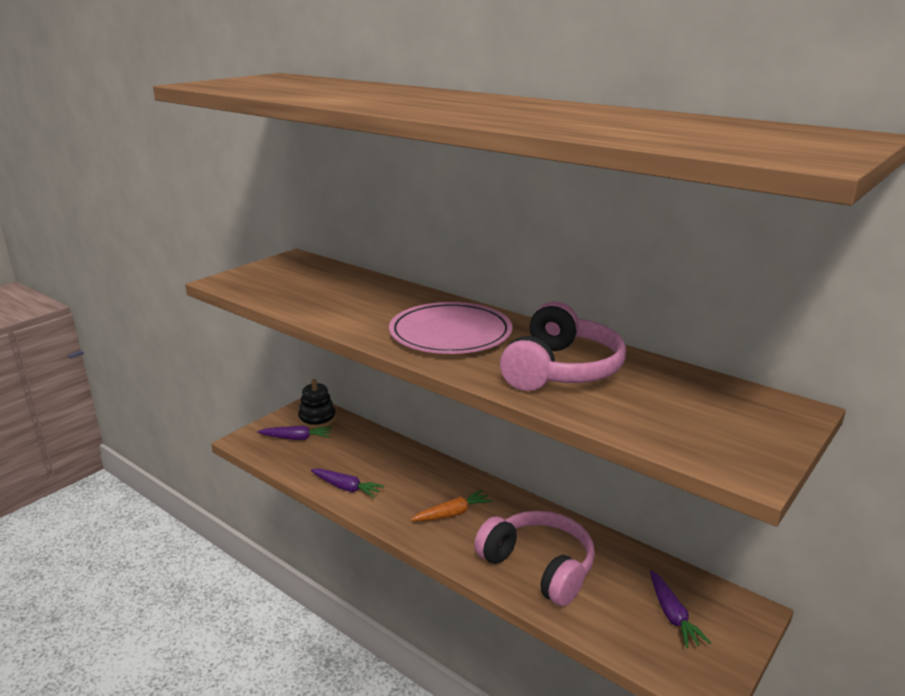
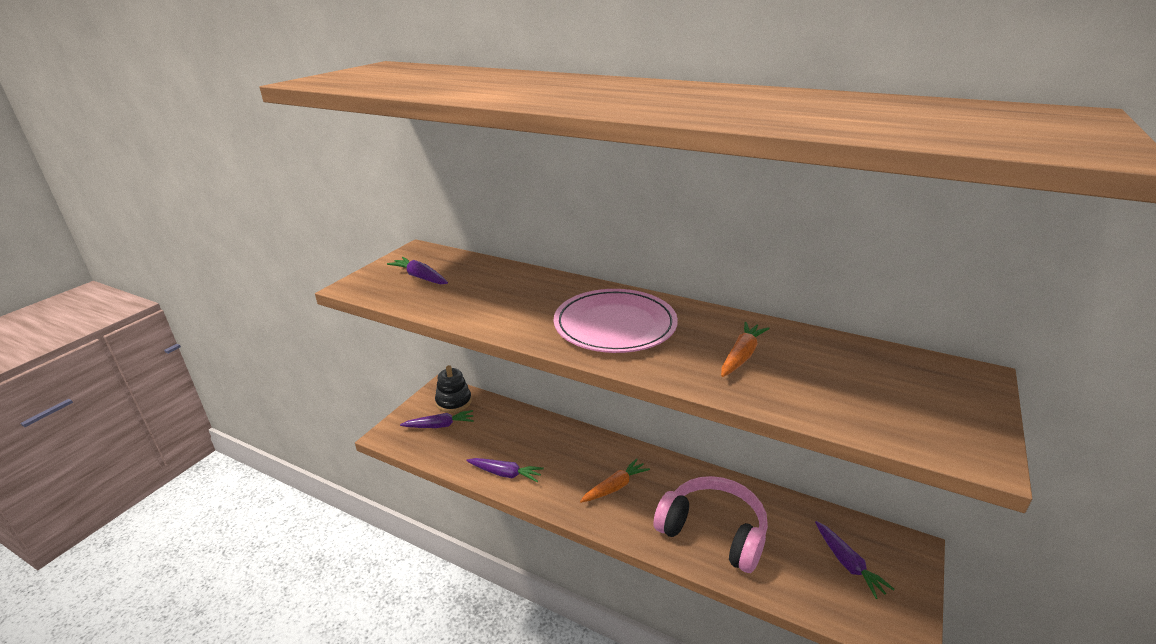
camera: 10 degrees left, 5 degrees up
(286, 279) = (420, 277): none -> purple carrot
(561, 370) = (741, 356): pink headphones -> orange carrot

